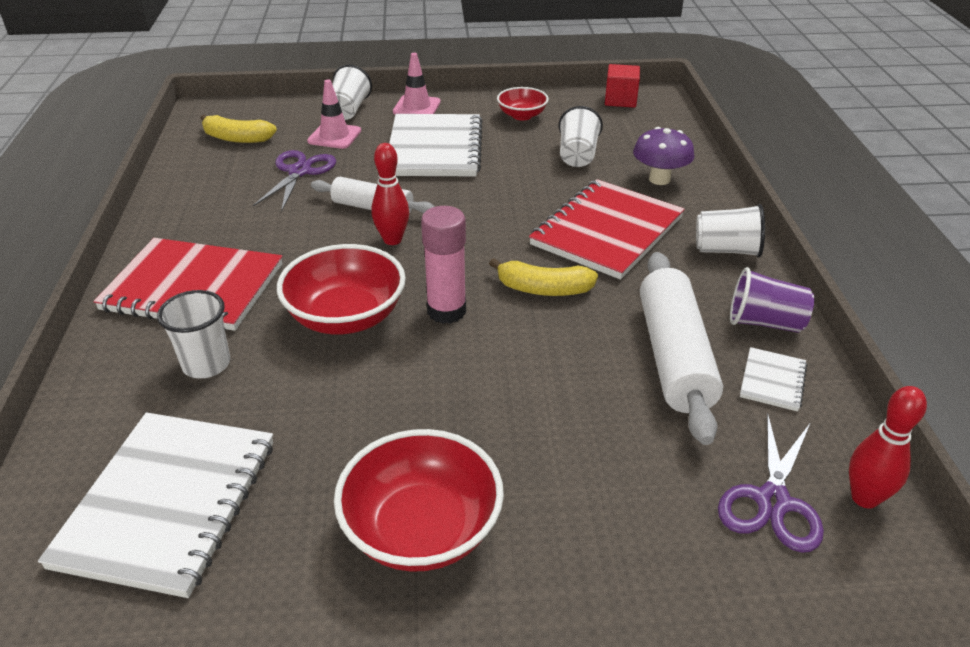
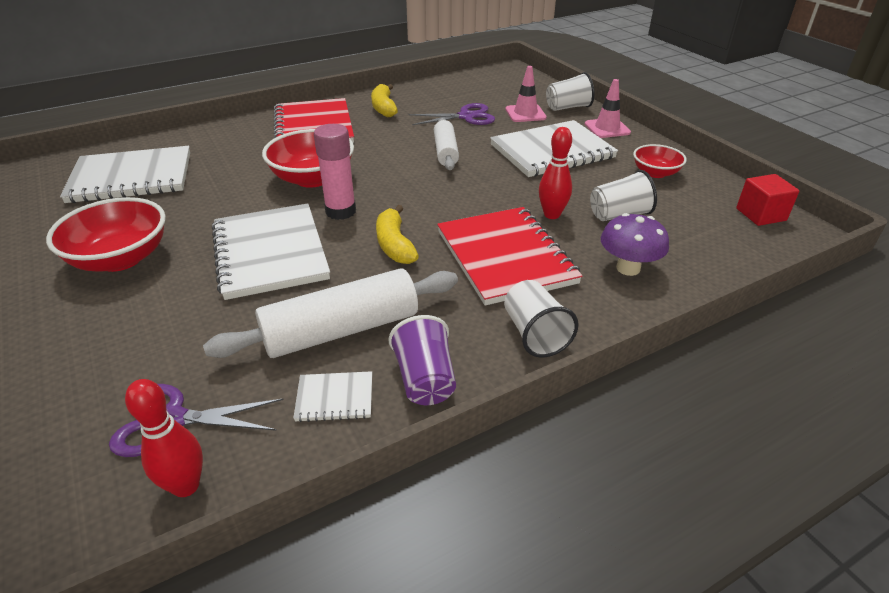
camera: 65 degrees right, 0 degrees up
(206, 364) = (245, 152): white cup -> none
(237, 138) = (485, 87): yellow banana -> yellow banana (384, 108)
(392, 240) = (412, 169): red bowling pin -> red bowling pin (552, 215)
(501, 382) = (270, 253): none -> white notebook
(607, 231) = (505, 257): red notebook -> red notebook turned 60 degrees clockwise

